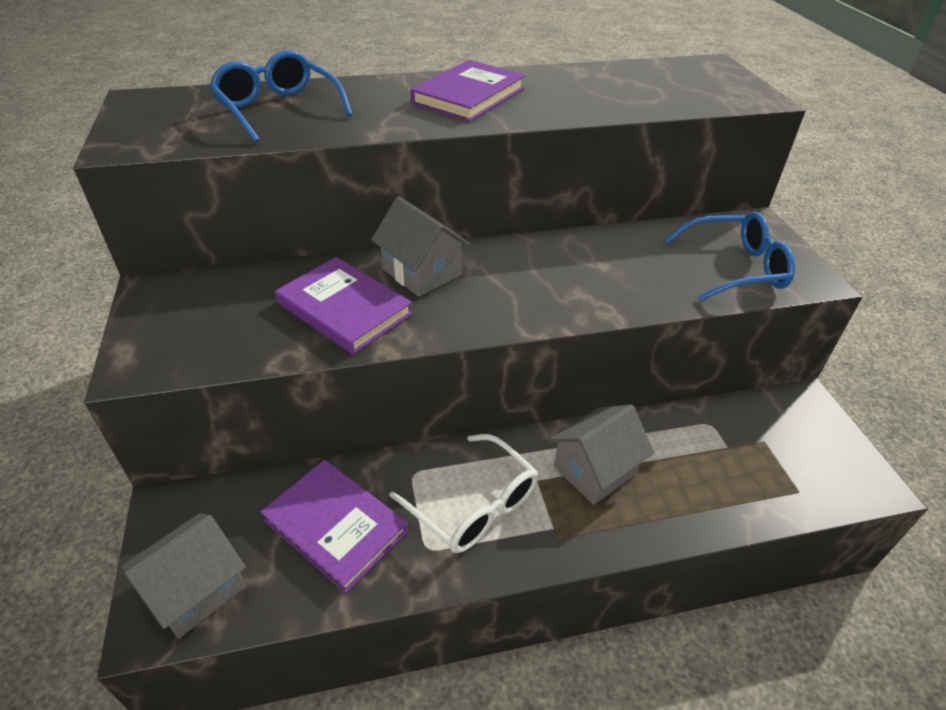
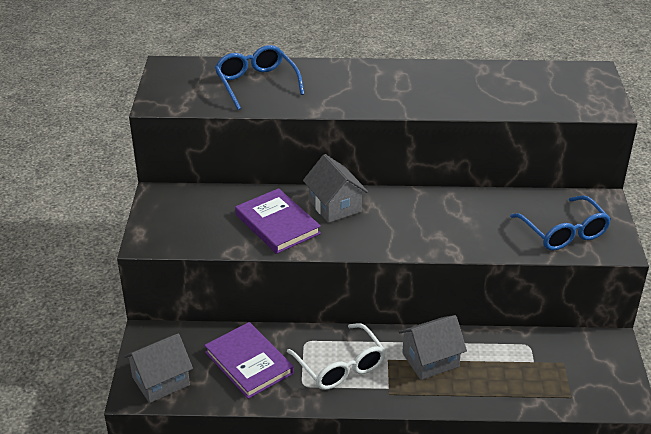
camera: 15 degrees right, 5 degrees down
(468, 96) = (389, 85): purple book -> none
(735, 268) = (564, 233): blue glasses -> blue glasses turned 60 degrees clockwise

